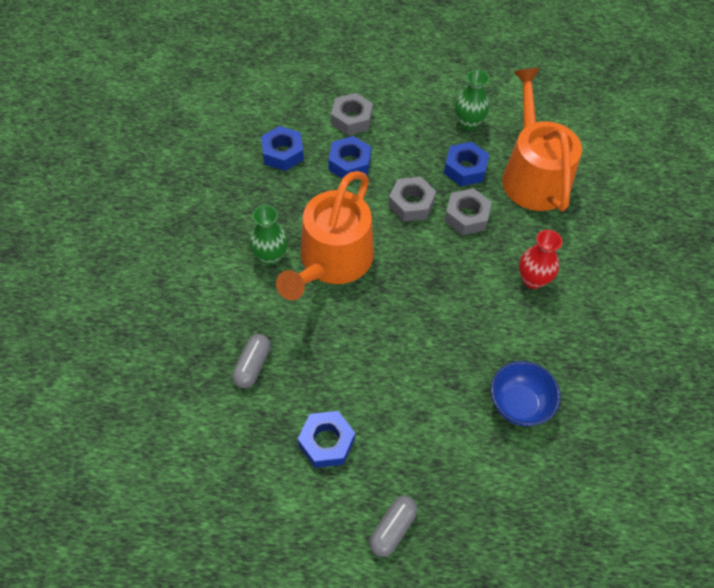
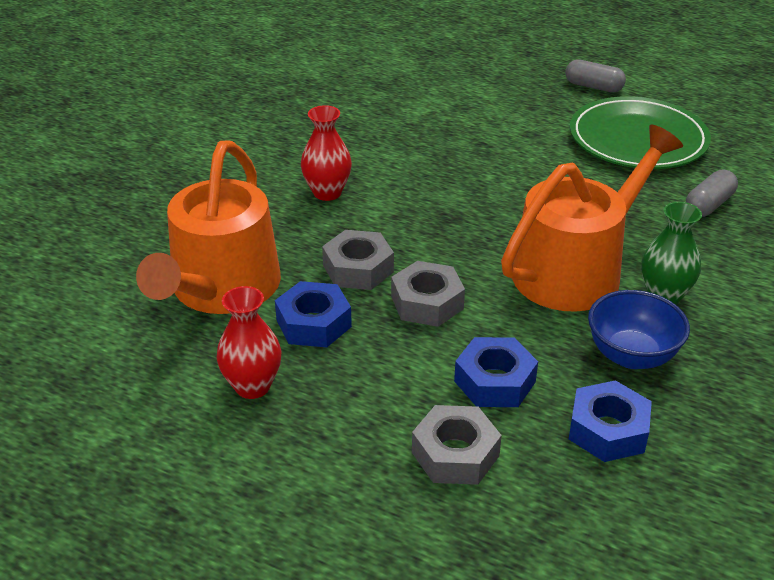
camera: 155 degrees left, 20 degrees down
(326, 442) = (638, 139): blue nut -> green plate
(392, 529) = (593, 87): grey capsule -> grey capsule turned 60 degrees clockwise
(468, 123) = (252, 386): green vase -> red vase
(519, 405) = (425, 119): blue bowl -> blue bowl (631, 355)

